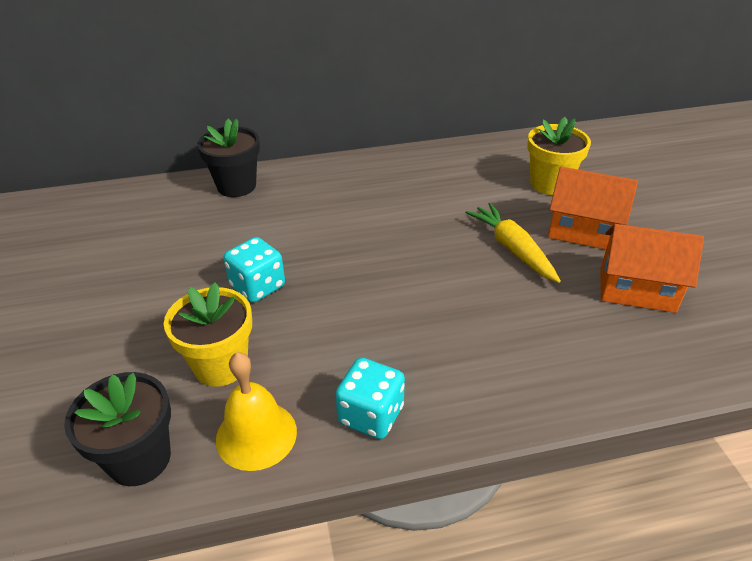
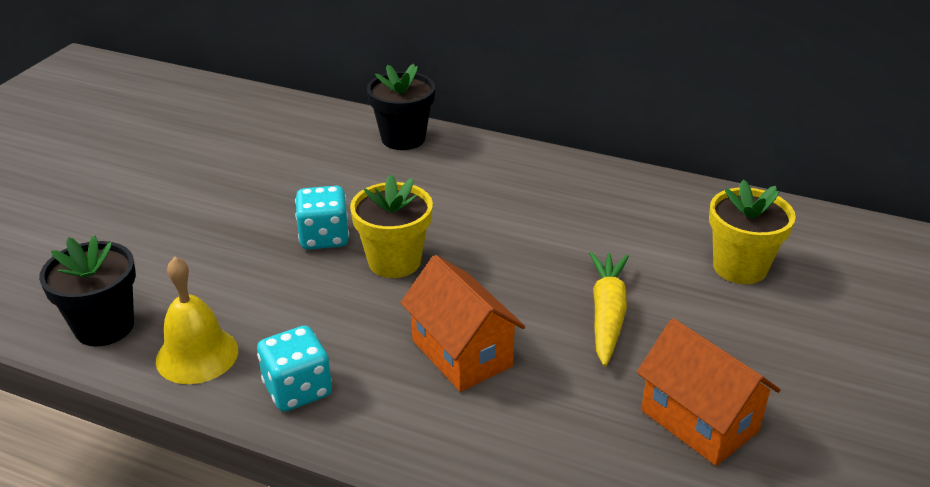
camera: 35 degrees right, 5 degrees down
(221, 365) = (228, 288): yellow flower pot -> yellow flower pot (394, 261)
(583, 231) = (715, 333): orange house -> orange house (462, 353)

